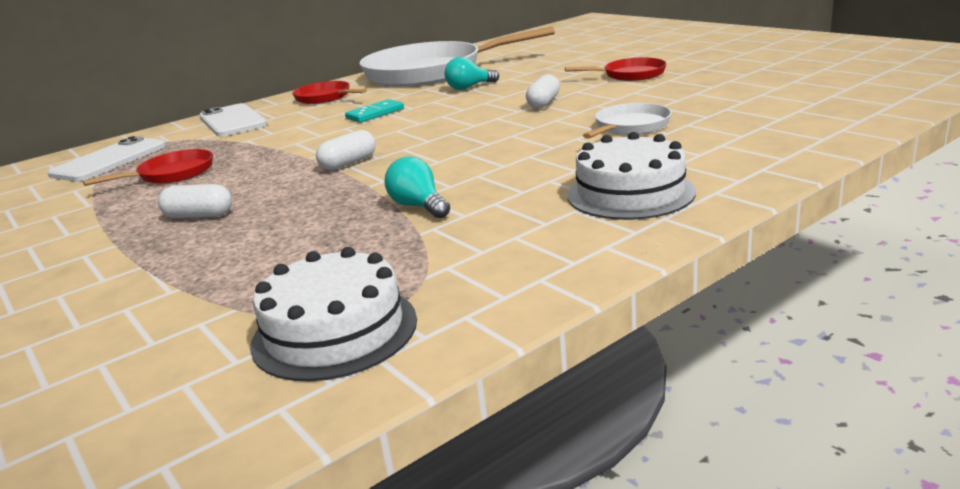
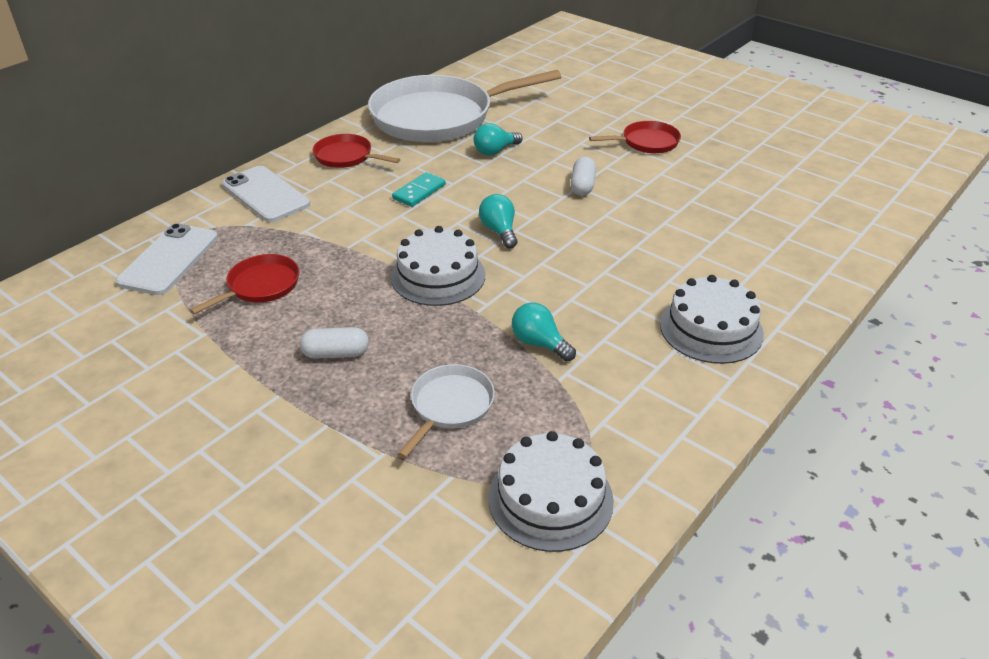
camera: 15 degrees left, 15 degrees up
(348, 163) = (438, 276): white capsule -> white cake
(435, 133) = (499, 231): none -> turquoise light bulb
(630, 127) = (677, 231): white pan -> white pan (450, 406)

